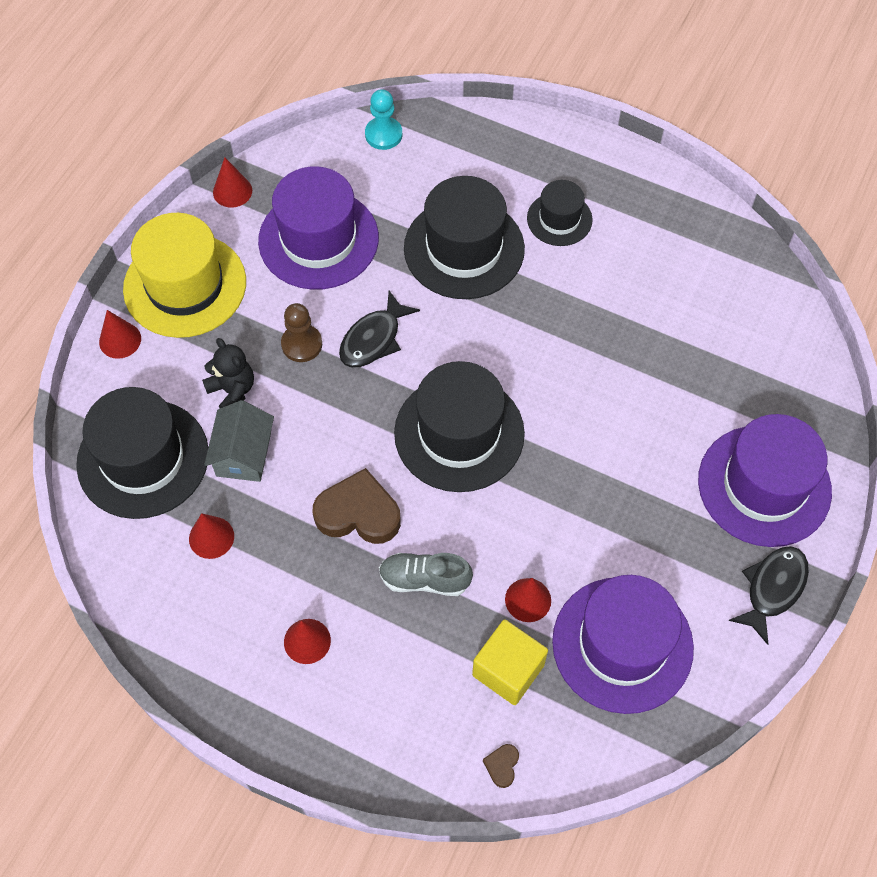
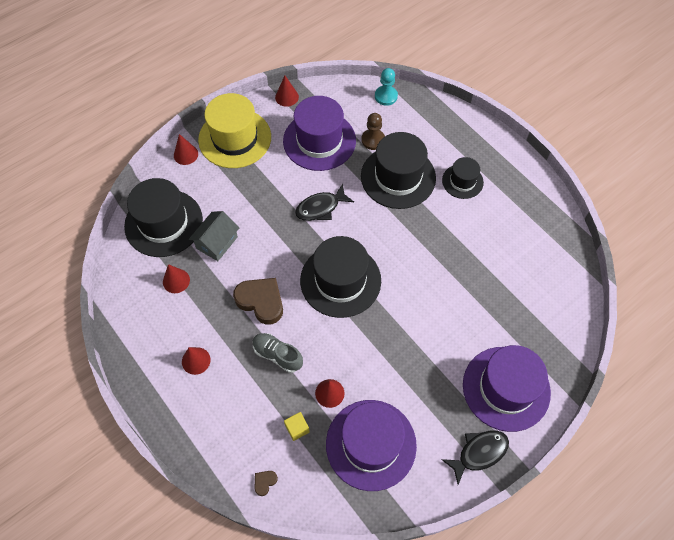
camera: 25 degrees right, 0 degrees up
(232, 391) = (229, 205): black teddy bear -> none
(302, 344) = (280, 195): brown pawn -> brown pawn (373, 140)
(508, 670) = (297, 428): yellow cube -> yellow cube, size x0.56

